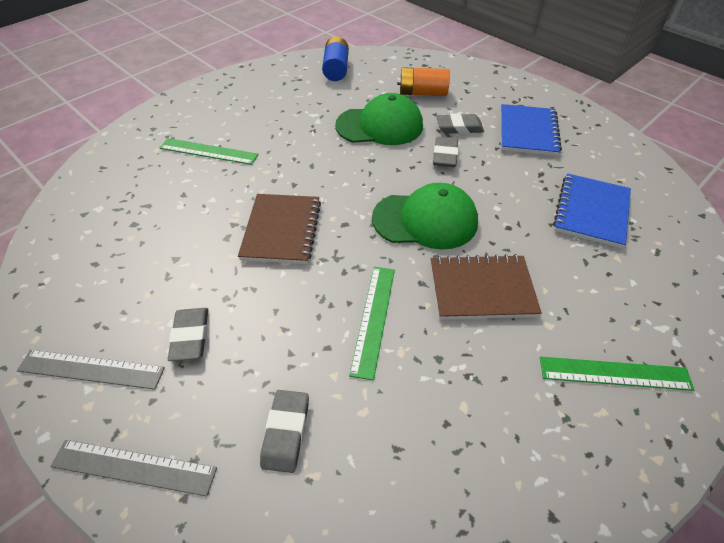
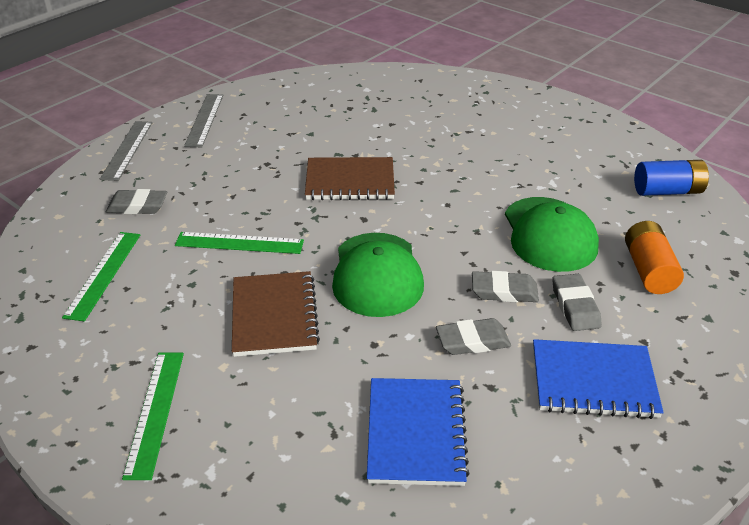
camera: 85 degrees right, 10 degrees down
(190, 336) = (229, 153): grey eraser -> grey eraser (472, 341)
(208, 151) = (459, 126): green ruler -> green ruler (104, 274)
(591, 212) = (416, 433): blue notebook -> blue notebook turned 75 degrees clockwise

